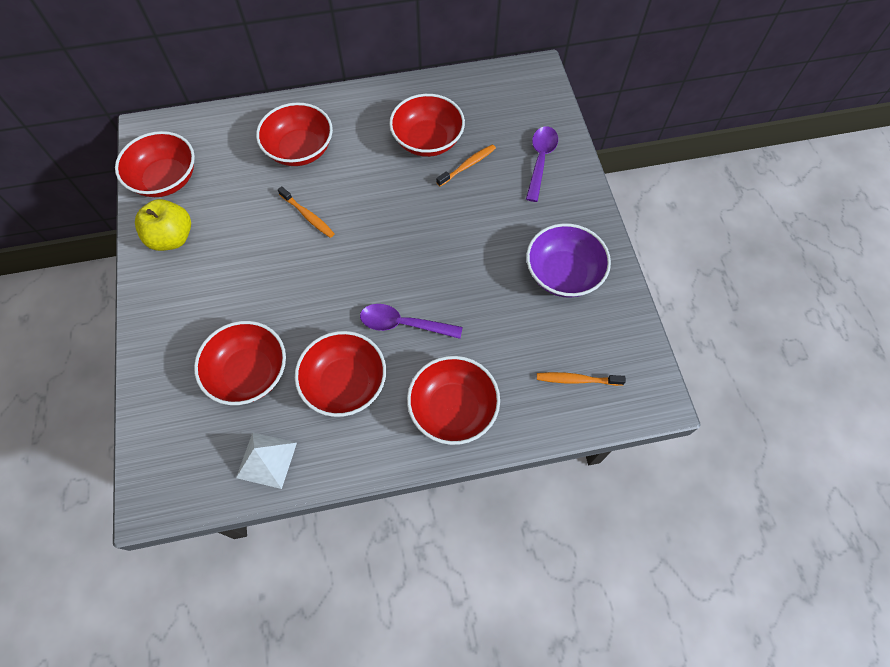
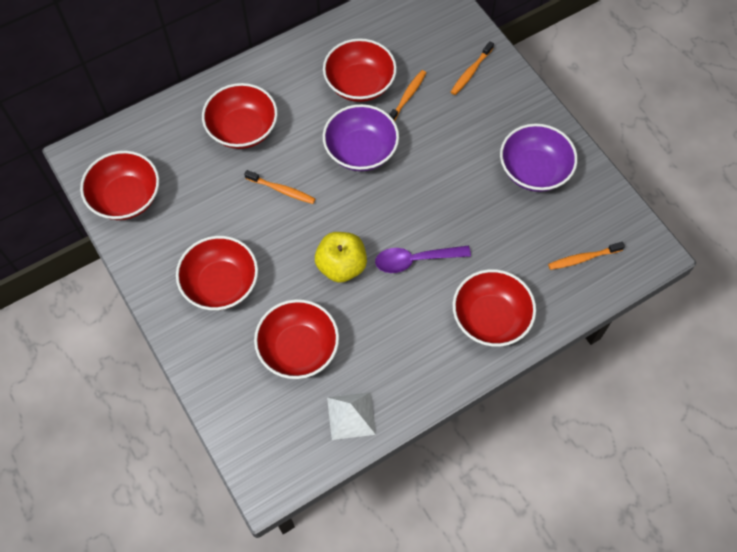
camera: 20 degrees left, 0 degrees up
(172, 238) = (163, 251): yellow apple -> yellow apple (341, 266)
(345, 383) = (388, 328): red bowl -> red bowl (221, 284)
(399, 202) = (361, 151): none -> purple bowl
(540, 160) = (471, 72): purple spoon -> orange toothbrush

